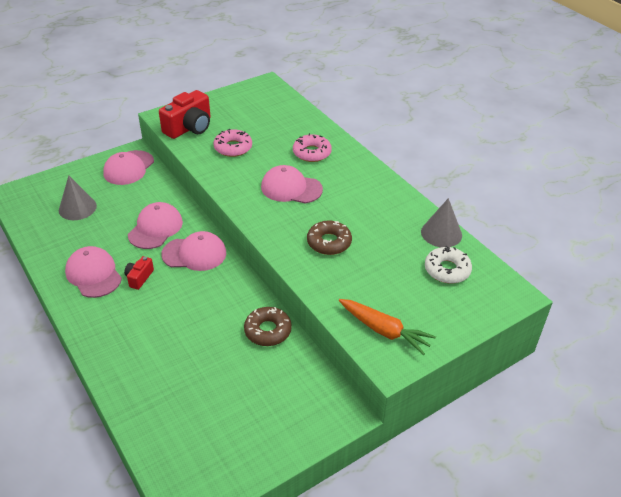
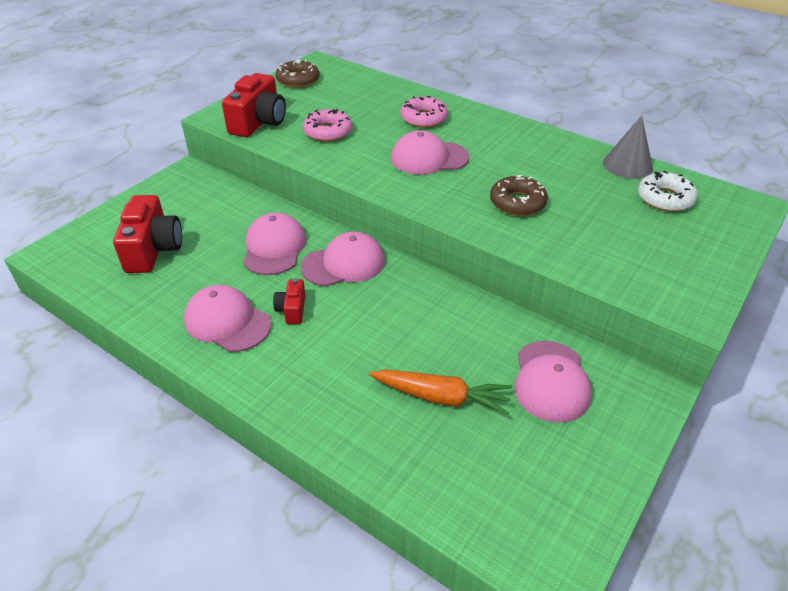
camera: 20 degrees left, 0 degrees up
(77, 208) = (153, 249): grey cone -> red camera
(129, 168) = (193, 189): pink cap -> pink cap (551, 381)
(267, 331) = (495, 325): brown donut -> brown donut (298, 80)
(384, 330) = (655, 278): orange carrot -> orange carrot (441, 397)

